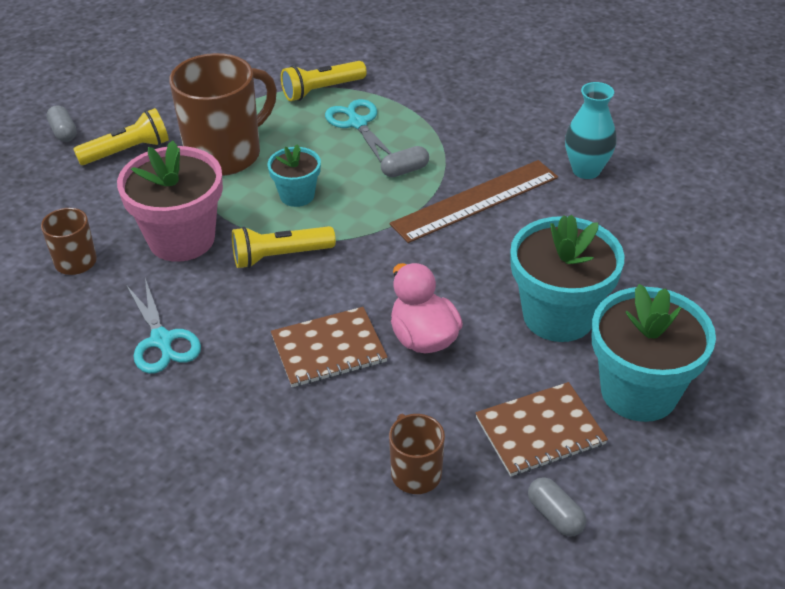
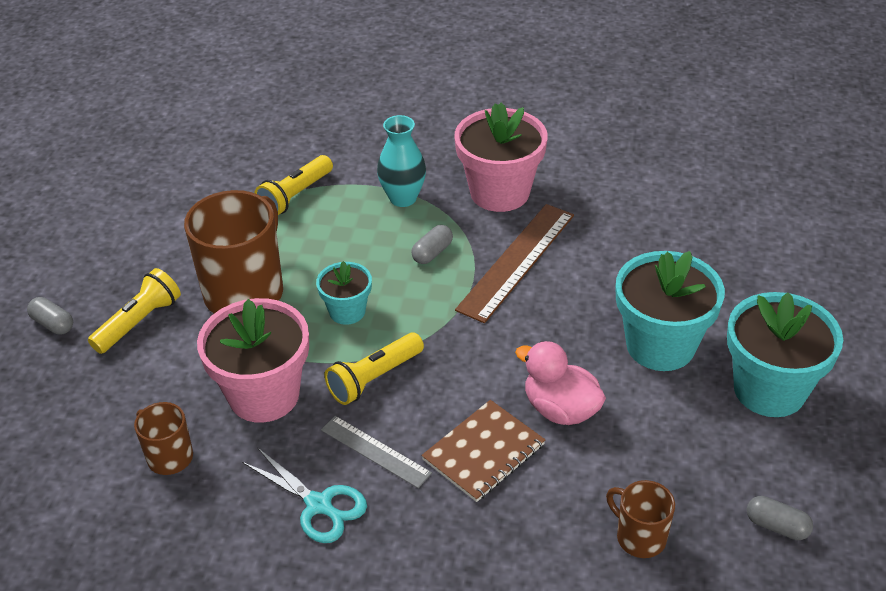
camera: 25 degrees left, 0 degrees up
(238, 315) = (375, 451): none -> grey ruler
(357, 123) = (355, 219): turquoise scissors -> none
(502, 138) = (499, 192): none -> pink flower pot
(540, 431) = (715, 456): brown notebook -> none
(586, 170) = (593, 200): turquoise vase -> turquoise vase (403, 198)

